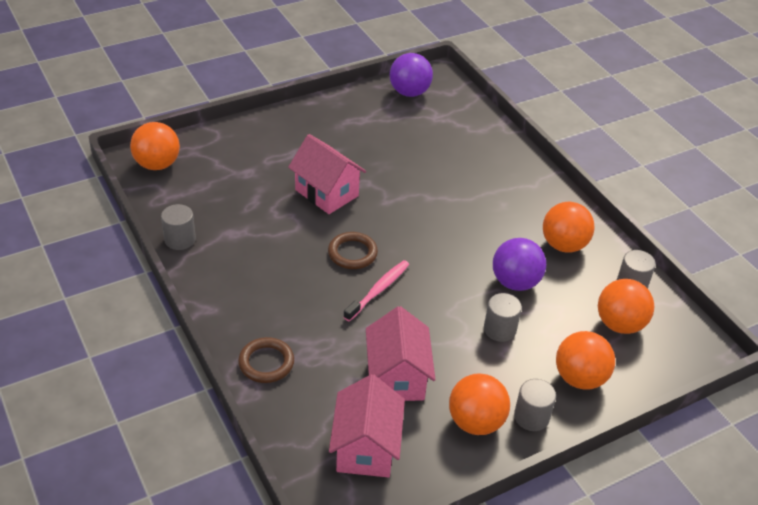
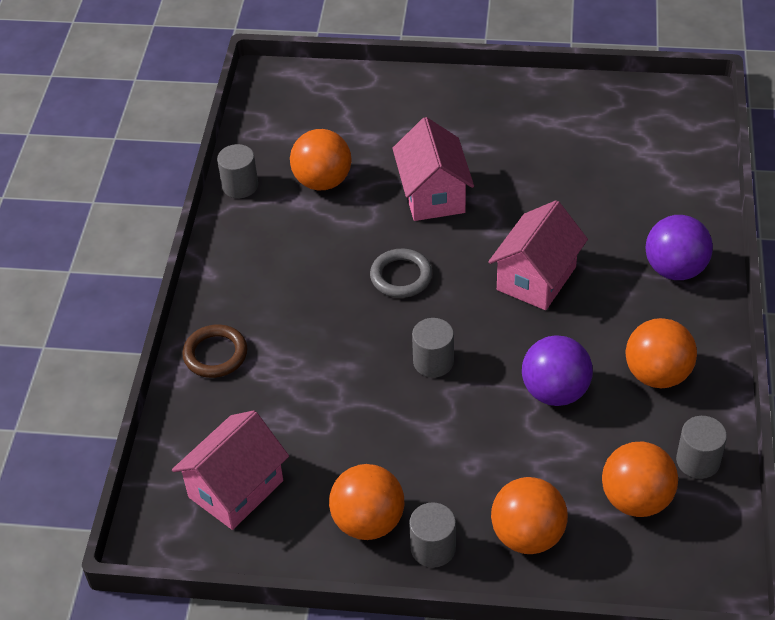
camera: 40 degrees right, 5 degrees up
(157, 164) = (284, 93): orange ball -> orange ball (322, 181)
(352, 253) = (401, 276): brown ring -> grey ring
(378, 290) = (392, 330): pink toothbrush -> none
(397, 377) = (330, 433): pink house -> pink house (536, 278)
(409, 92) = (638, 107): purple ball -> purple ball (675, 269)
(499, 329) = (486, 436): grey cylinder -> grey cylinder (433, 362)

